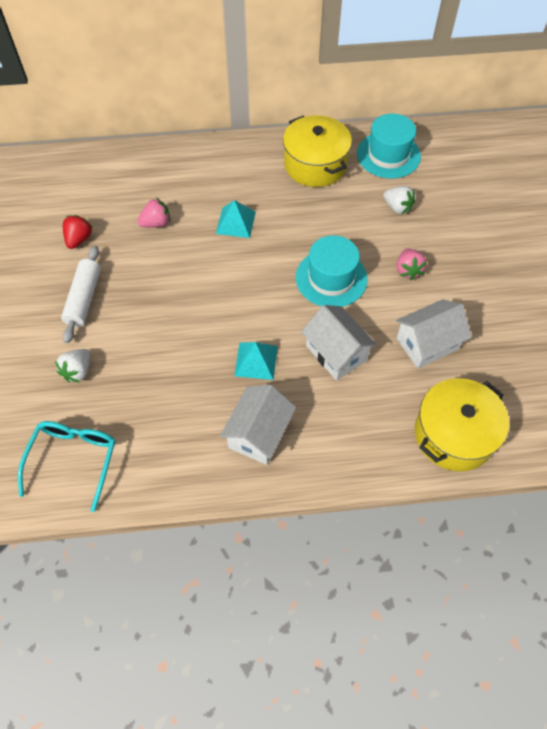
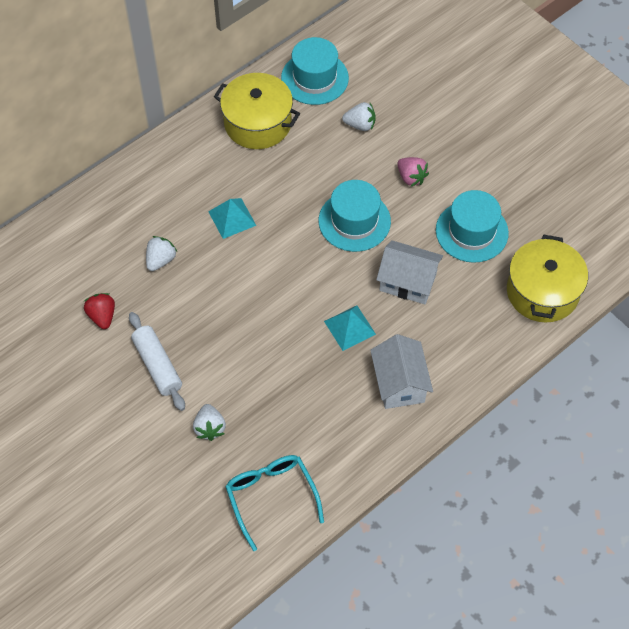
camera: 35 degrees left, 0 degrees up
(156, 223) = (161, 260): pink strawberry -> white strawberry
(427, 344) = (471, 231): white house -> turquoise hat

